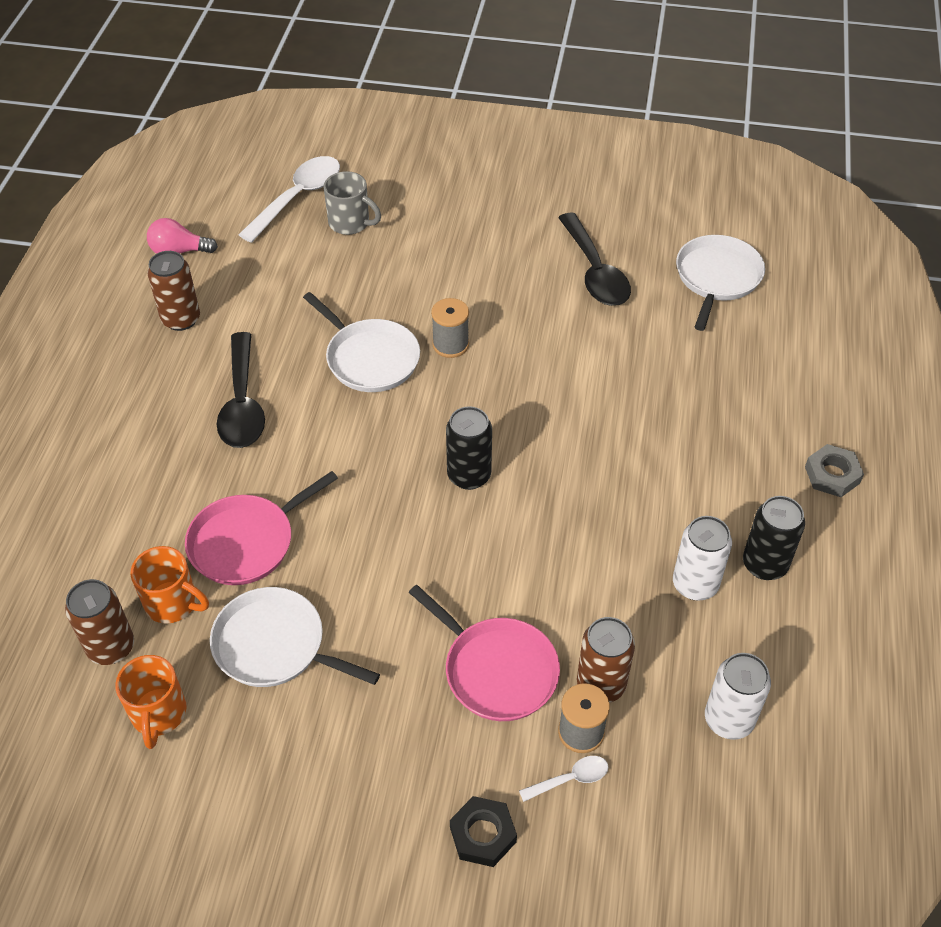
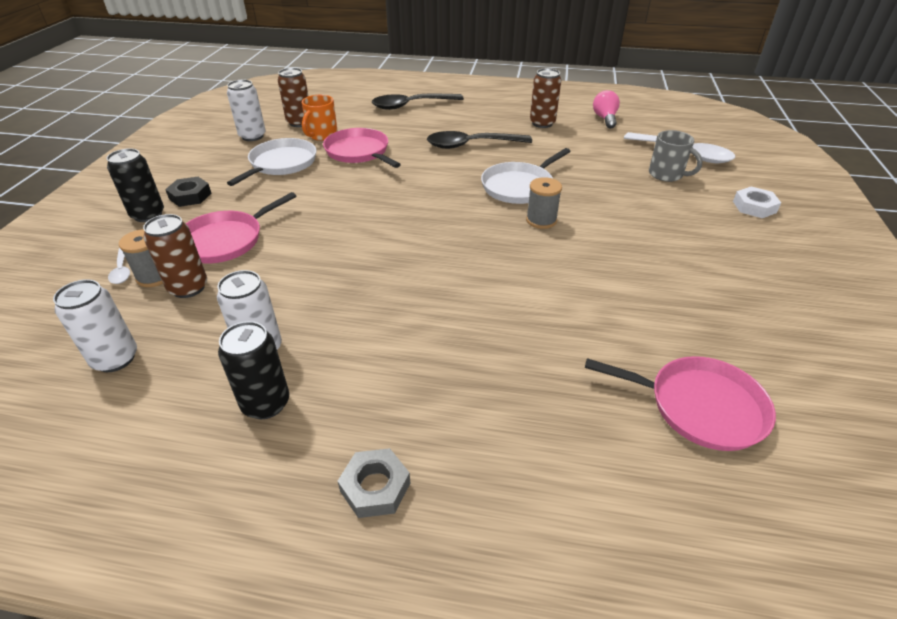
camera: 90 degrees right, 10 degrees down
(158, 714) = (252, 136): orange mug -> white can
(350, 223) = (666, 175): grey mug -> grey mug turned 75 degrees counterclockwise
(426, 173) = (754, 207): none -> white nut
(469, 475) = (402, 229): black can -> black can (148, 215)
(482, 834) = (109, 234): black nut -> black nut (190, 196)
(595, 272) = (666, 304): black spoon -> black spoon (411, 105)
(717, 278) = (699, 406): white pan -> pink pan

